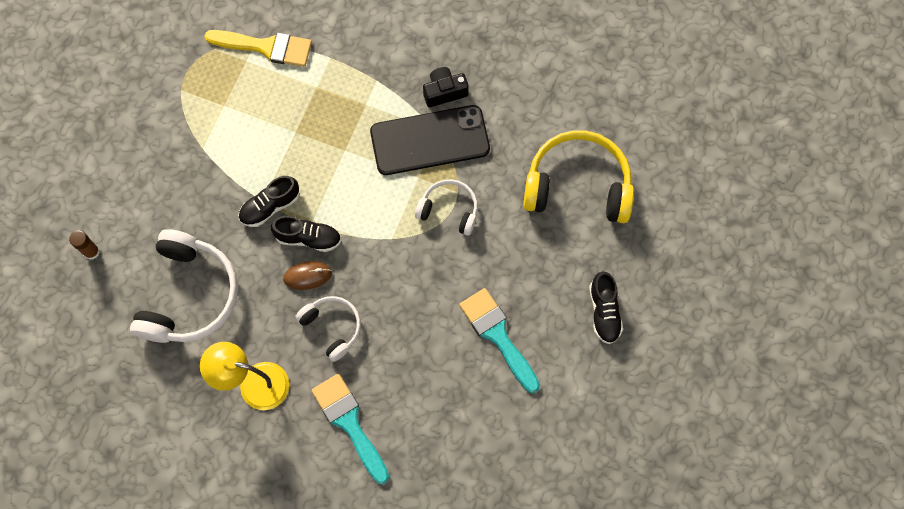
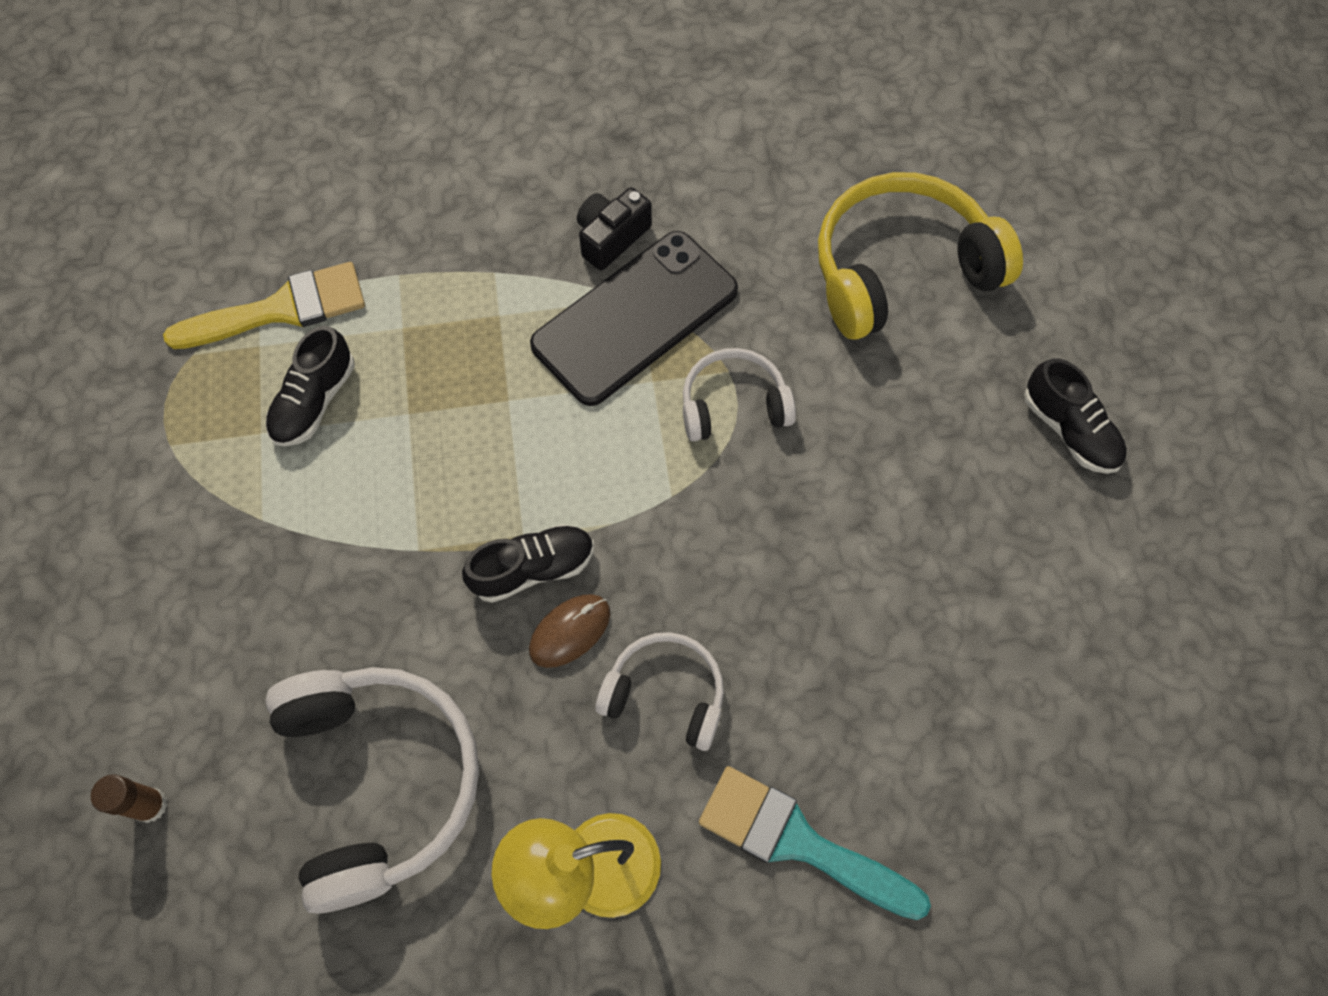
camera: 30 degrees left, 5 degrees down
(270, 206) = (436, 552): black shoe -> black shoe (315, 401)
(497, 335) = (938, 555): turquoise brush -> none

